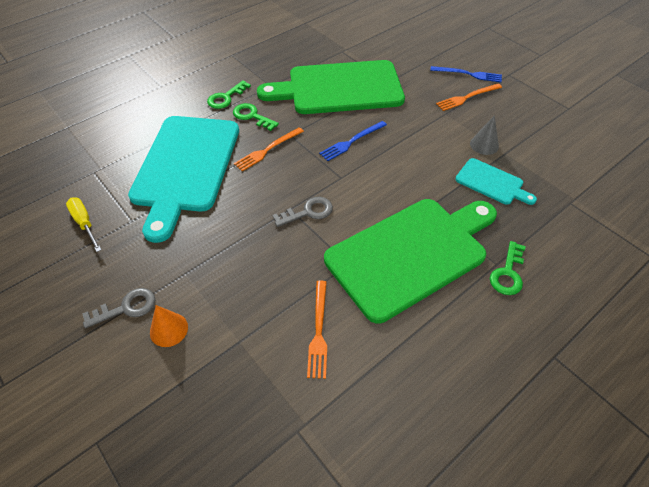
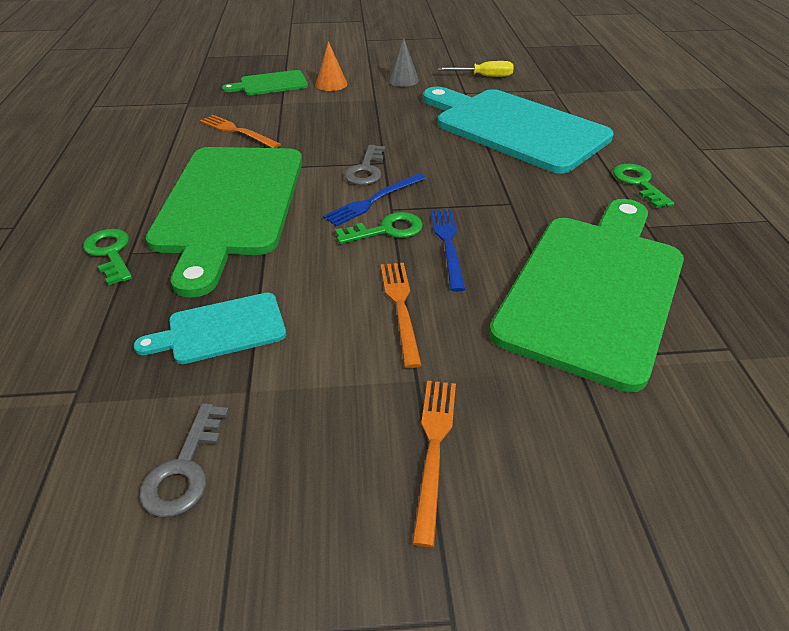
camera: 125 degrees right, 10 degrees down
(126, 308) = (372, 76): grey key -> grey key (184, 469)
(201, 387) = (270, 84): none -> green cutting board
(252, 116) = (578, 189): green key -> green key (387, 230)
(267, 150) = (495, 179): orange fork -> orange fork (400, 307)
(468, 74) = (514, 518): blue fork -> blue fork (373, 201)
(484, 145) = (294, 377): grey cone -> grey cone (403, 80)

